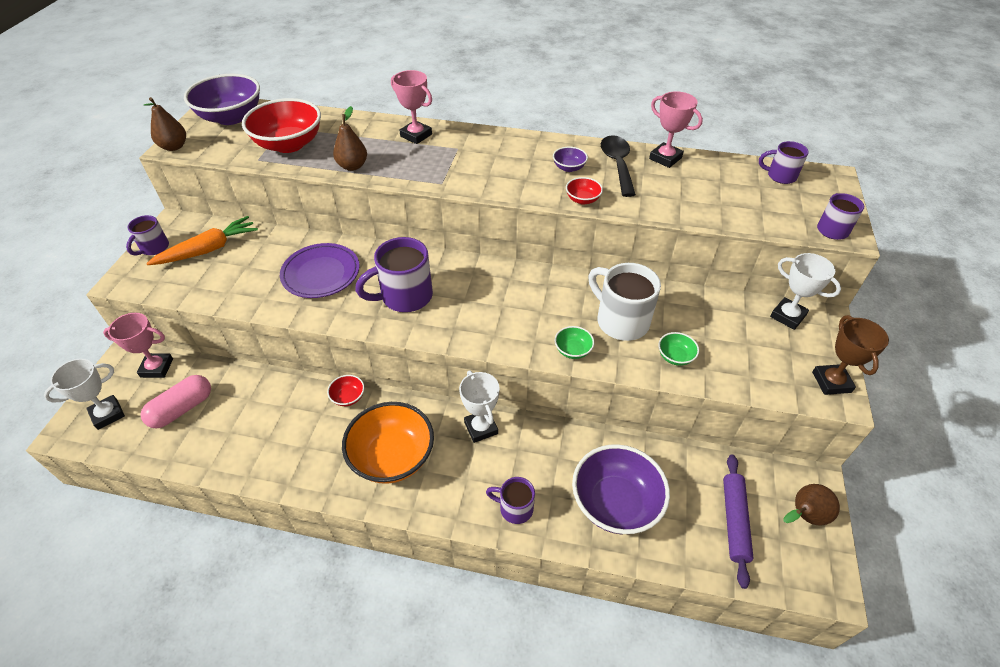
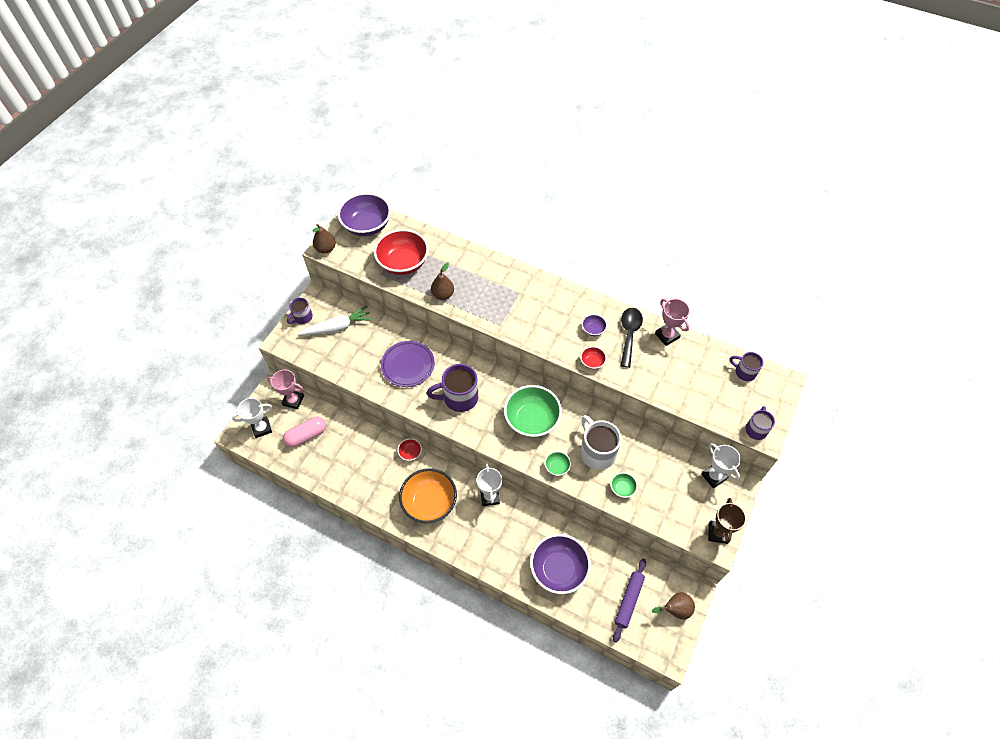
camera: 15 degrees right, 10 degrees up
(208, 249) = (337, 327): orange carrot -> white carrot
(416, 135) = (493, 273): pink trophy -> none
(515, 508) = (495, 556): purple mug -> none
(516, 302) = (531, 420): none -> green bowl

